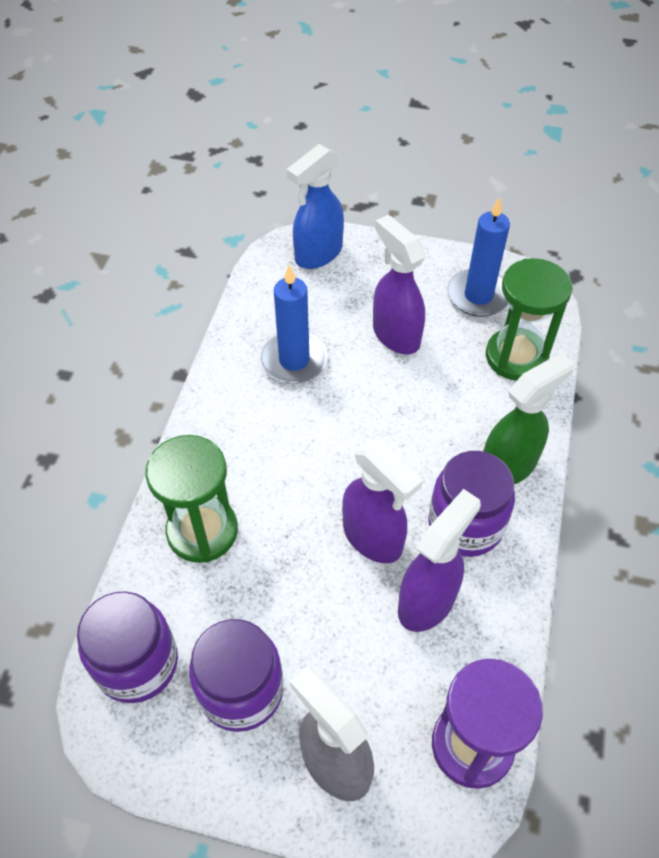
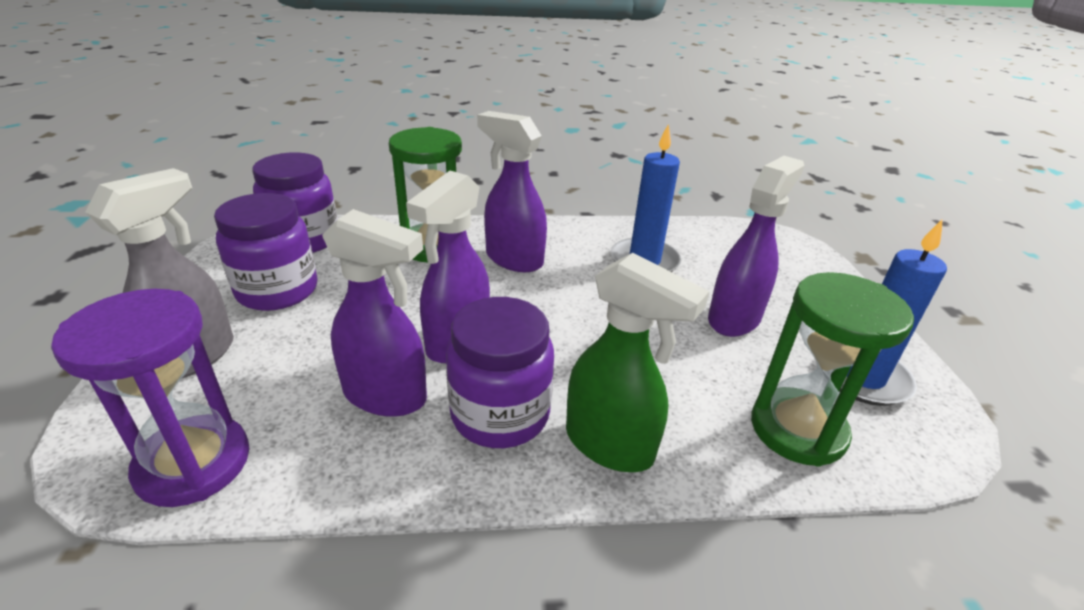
camera: 70 degrees right, 20 degrees down
(254, 464) = (513, 259): none -> purple spray bottle
(318, 254) = (788, 253): blue spray bottle -> none

